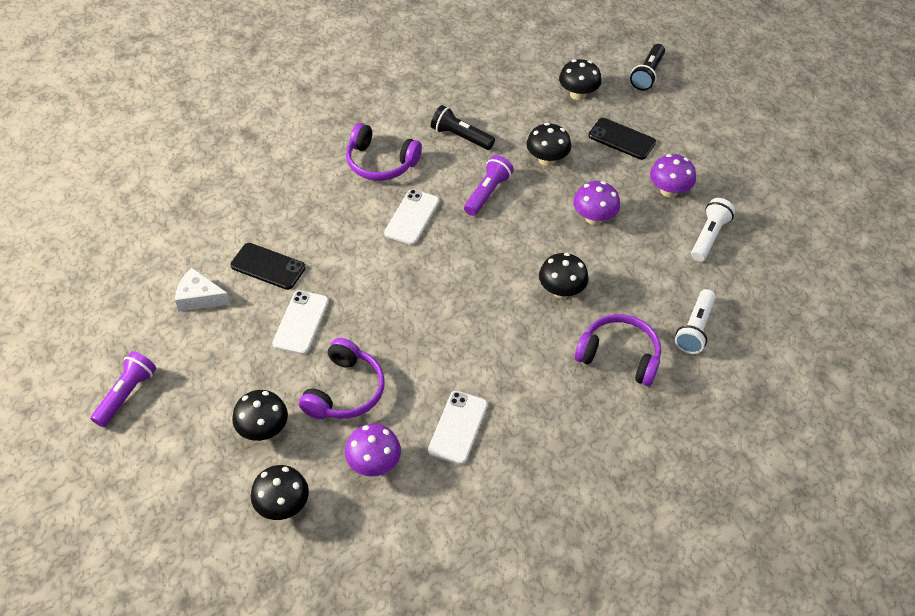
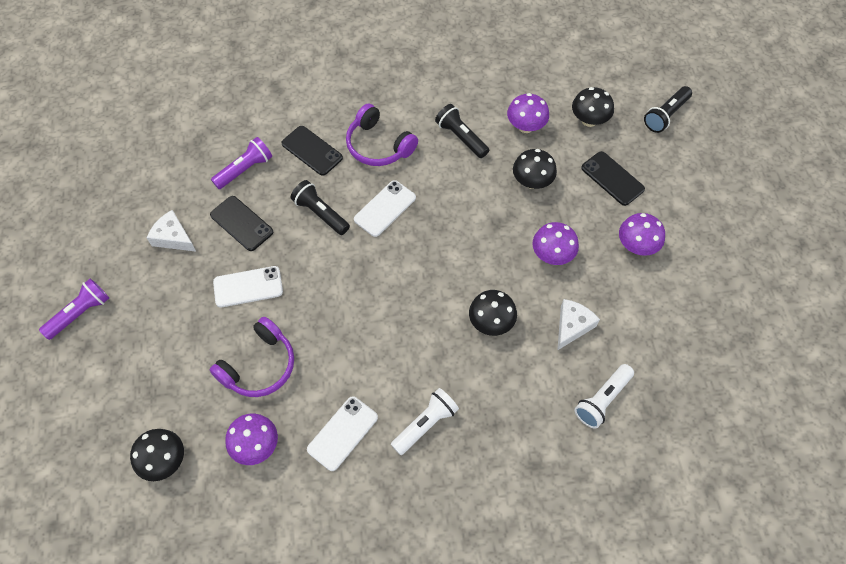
camera: 20 degrees right, 10 degrees up
(263, 429) = (177, 382): black mushroom -> none
(301, 322) = (248, 287): white phone -> white phone turned 45 degrees clockwise
(313, 183) = (312, 150): none -> black phone
(347, 237) = (320, 213): none -> black flashlight
(487, 193) = (463, 202): purple flashlight -> purple flashlight (245, 169)
(519, 113) = (525, 126): none -> purple mushroom
(619, 356) = (518, 407): purple headphones -> none
(639, 273) = (572, 326): none -> white cheese
(708, 236) = (656, 305): white flashlight -> white flashlight (425, 424)

